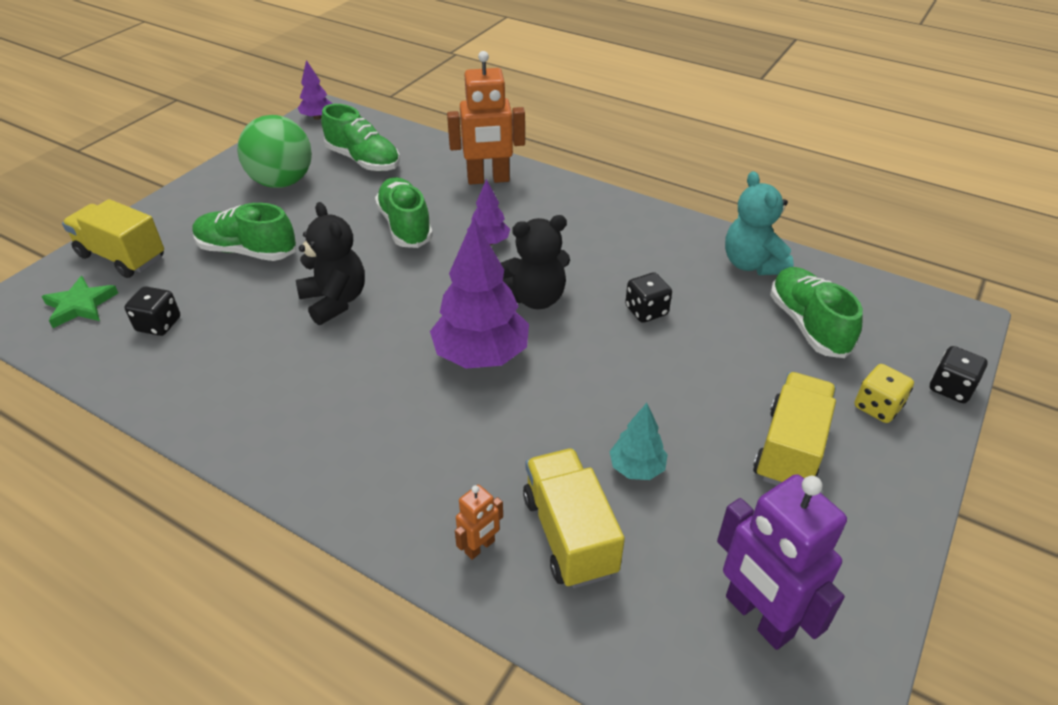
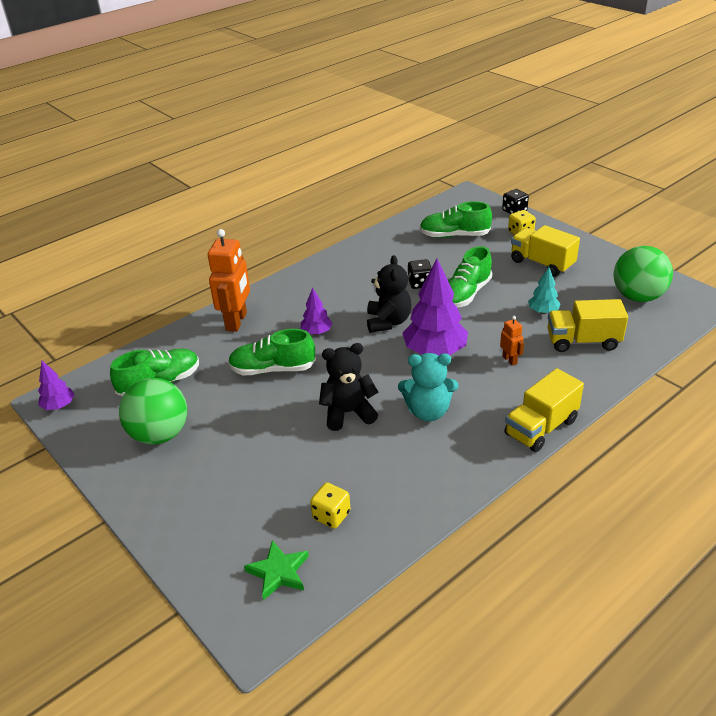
camera: 70 degrees left, 5 degrees down
(122, 257) = (216, 546): yellow truck -> yellow truck (541, 428)
(159, 324) = (331, 515): black dice -> yellow dice
(247, 251) = (255, 460): green shoe -> green shoe (465, 294)
(480, 547) = (586, 373): orange robot -> orange robot (510, 360)
(752, 264) = (395, 239): turquoise teddy bear -> turquoise teddy bear (428, 411)
(758, 617) = (637, 297): purple robot -> green ball

